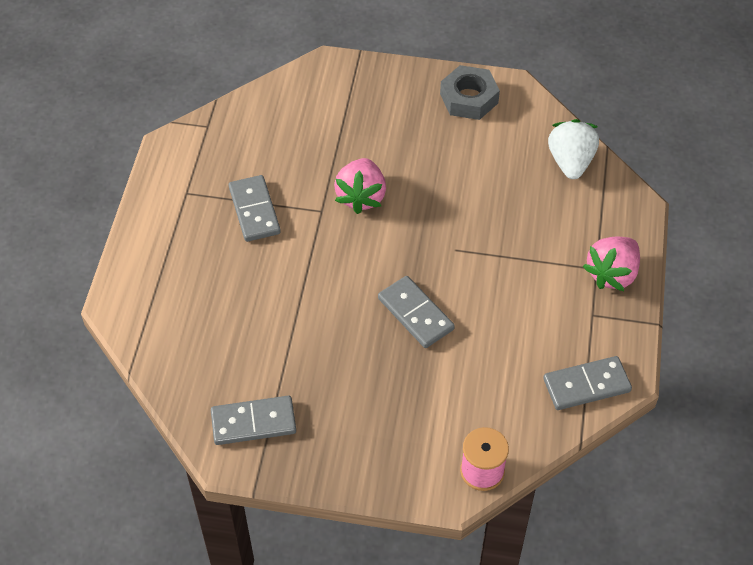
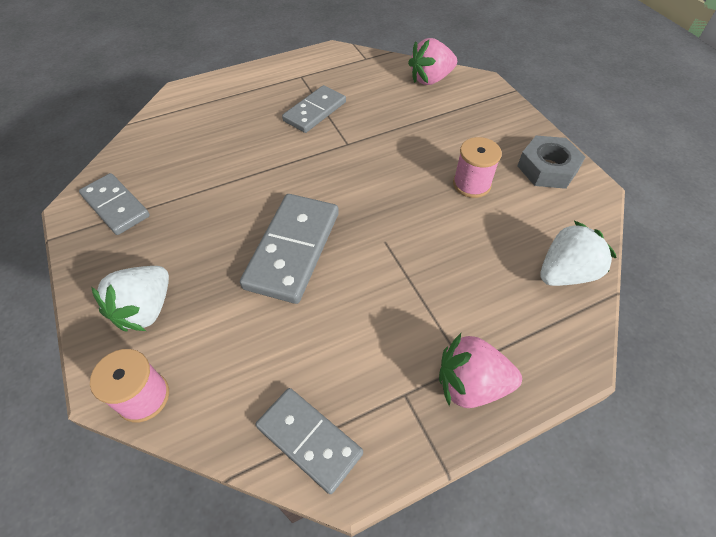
camera: 55 degrees right, 0 degrees up
(361, 197) = (381, 157): pink strawberry -> pink strawberry (430, 79)
(399, 441) = (145, 309): none -> white strawberry
(416, 314) = (293, 250): grey domino -> grey domino, size x1.50
(444, 157) = (471, 184): none -> pink spool

